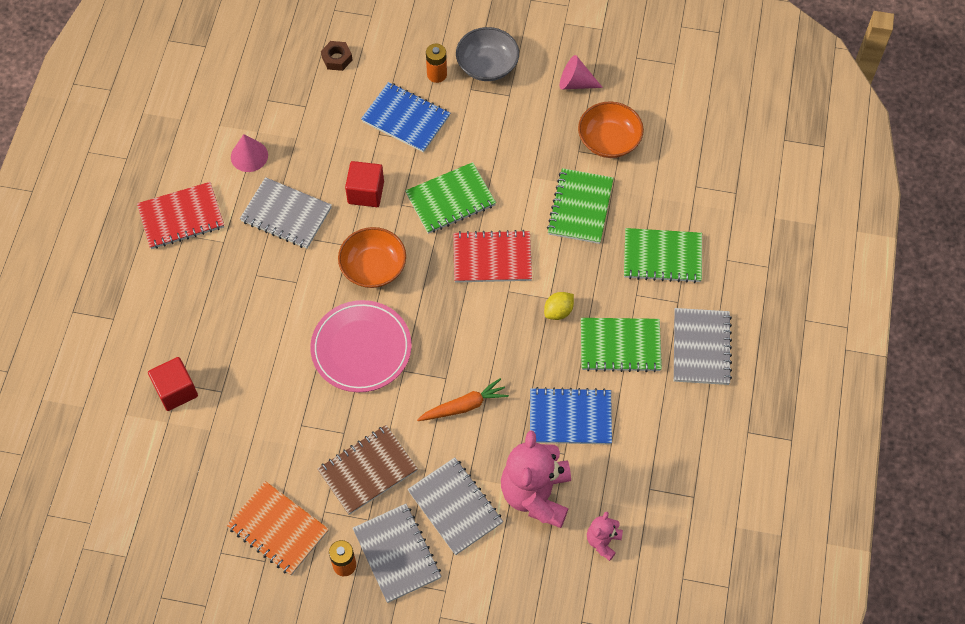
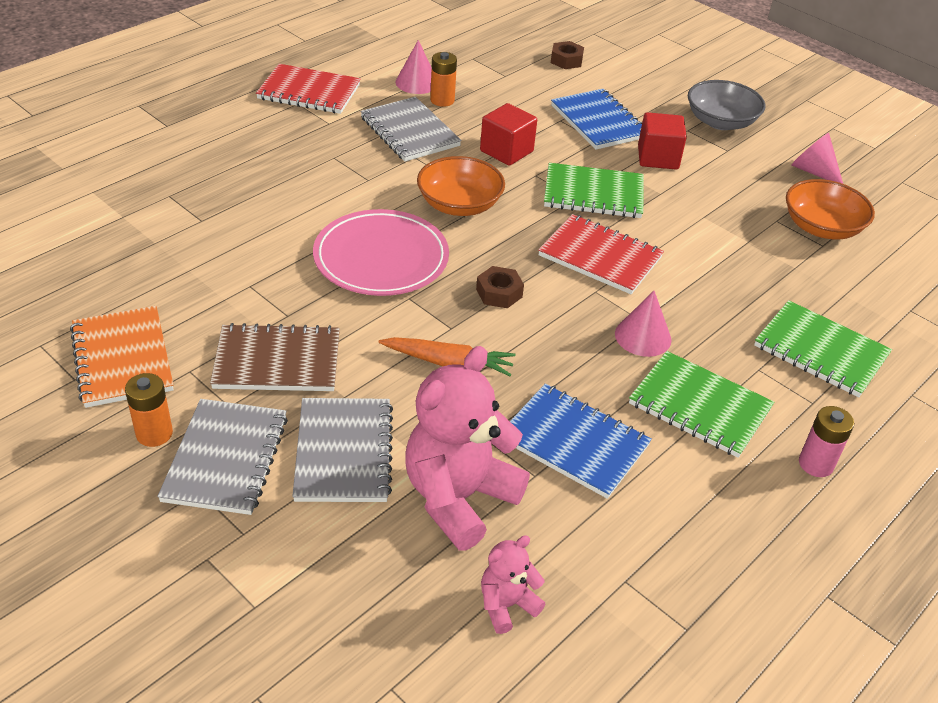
camera: 30 degrees right, 20 degrees down
(176, 391) = (159, 198): red cube -> red cube (658, 158)
(437, 74) = (659, 107): orange battery -> orange battery (442, 100)
(453, 331) = (499, 293): none -> brown nut
(558, 311) = (643, 336): yellow lemon -> pink cone
(580, 207) = (743, 263): green notebook -> none
(701, 347) = (815, 464): grey notebook -> pink battery

